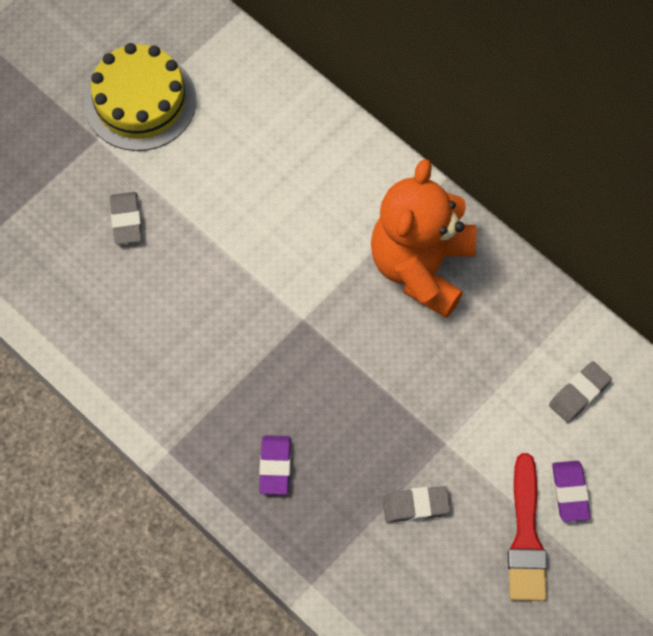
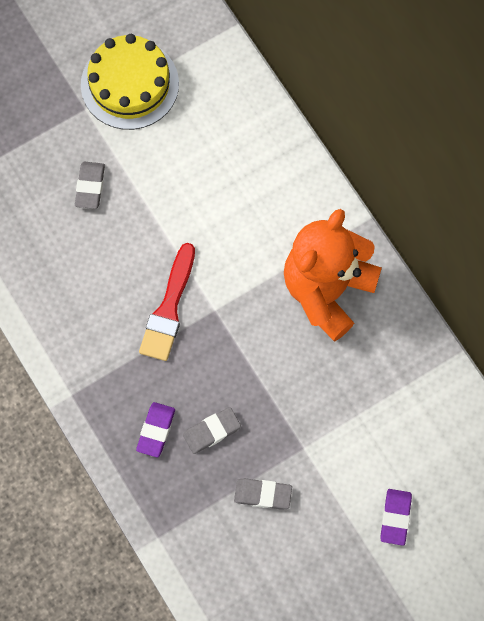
camera: 15 degrees right, 5 degrees up
(526, 537) = (347, 545): red brush -> red brush (169, 308)
(579, 394) = (428, 435): grey eraser -> grey eraser (212, 431)

